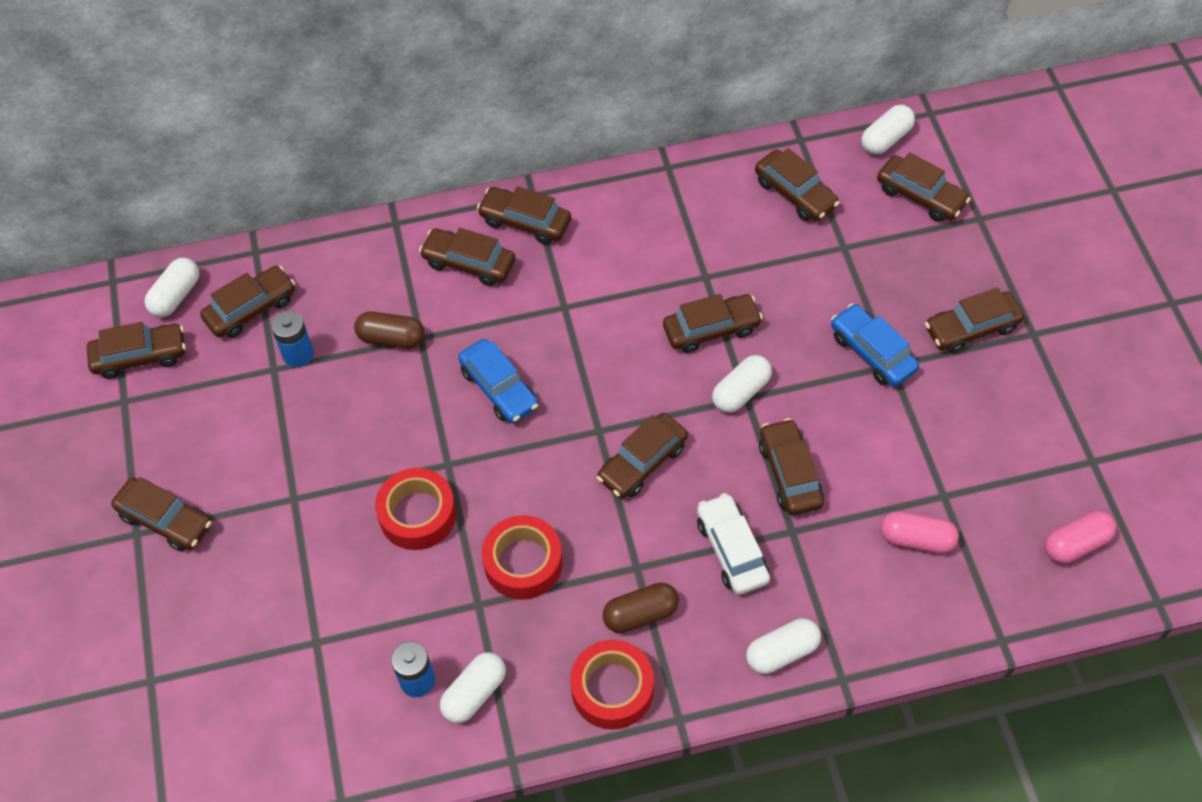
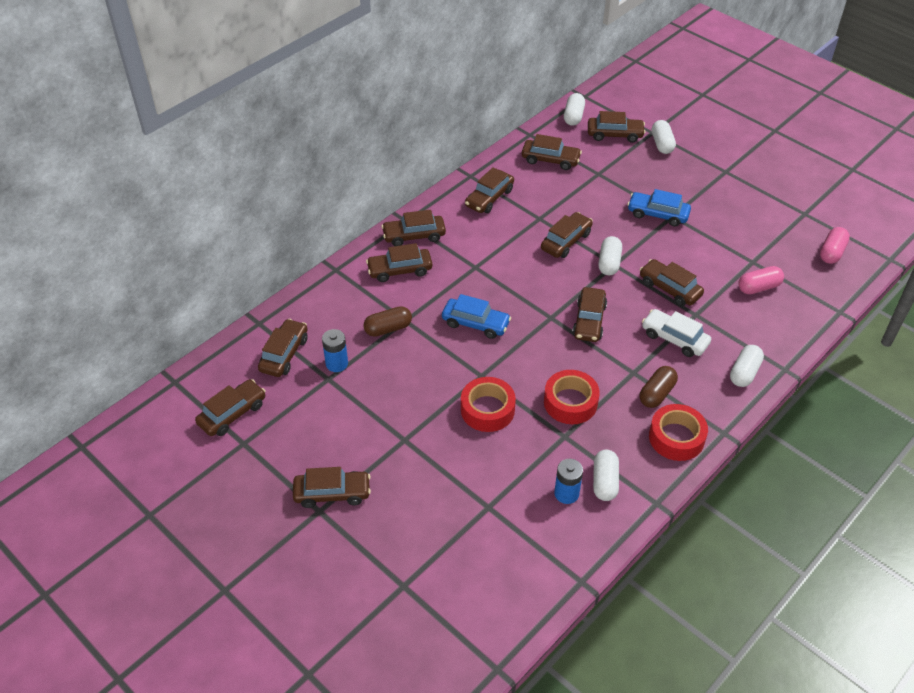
camera: 35 degrees left, 10 degrees down
(176, 296) = (227, 370): white capsule -> white capsule (662, 144)
(971, 328) = (695, 182): brown car -> brown car (489, 198)

